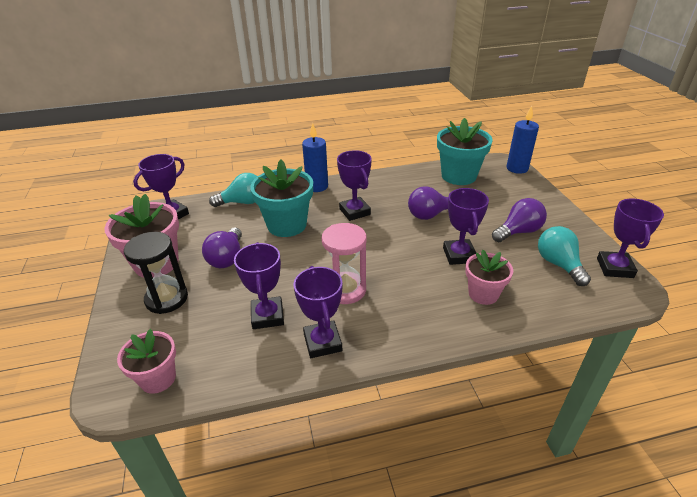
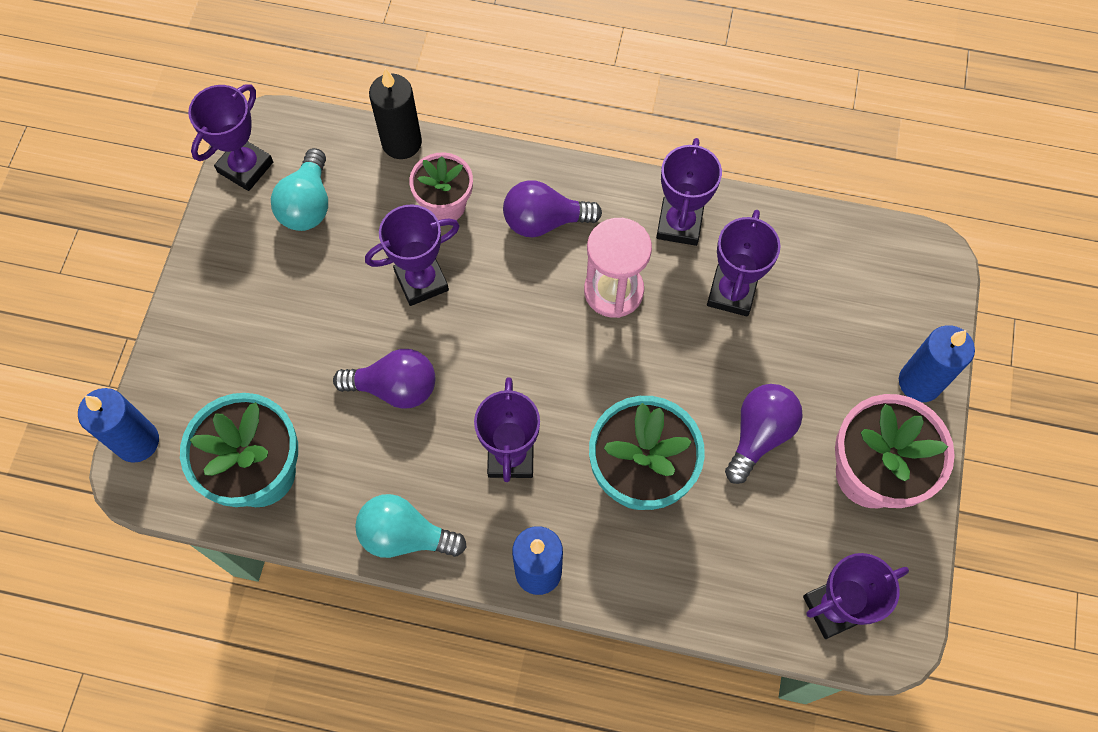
camera: 155 degrees left, 30 degrees up
(125, 313) = (919, 382): none -> blue candle
(158, 378) = (880, 259): pink flower pot -> none
(167, 299) = (860, 385): black hourglass -> none
(242, 202) = (695, 586): turquoise light bulb -> turquoise light bulb (405, 535)
(459, 255) = (421, 281): purple trophy -> purple trophy turned 45 degrees clockwise
(518, 231) = (298, 285): purple light bulb -> purple light bulb (544, 221)
(547, 317) = (401, 143): none -> black candle

